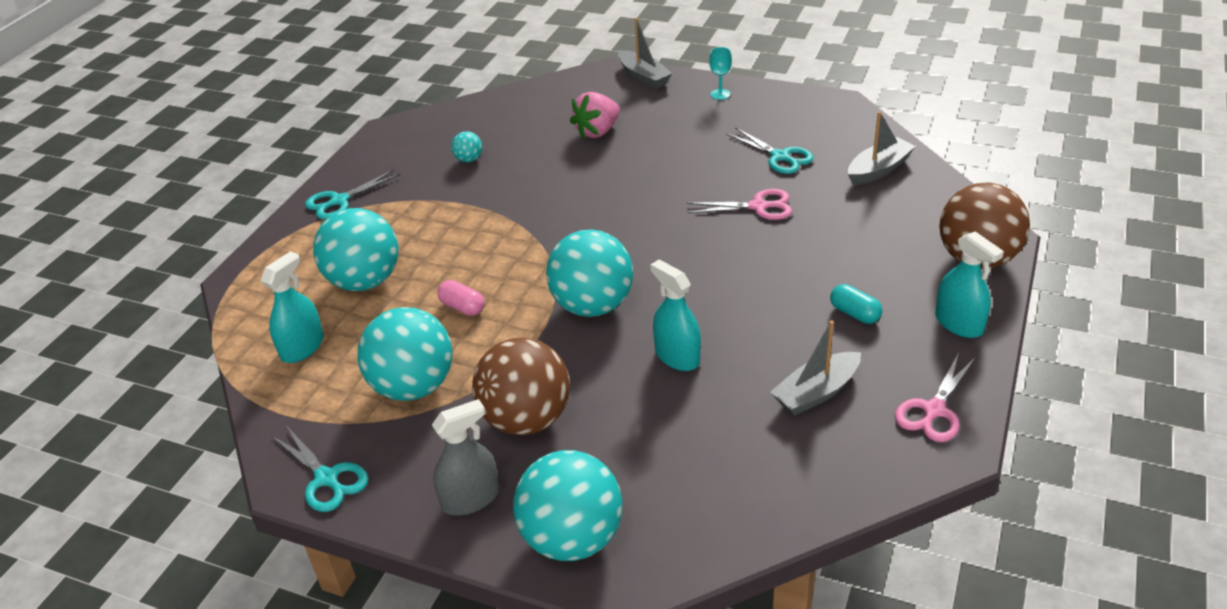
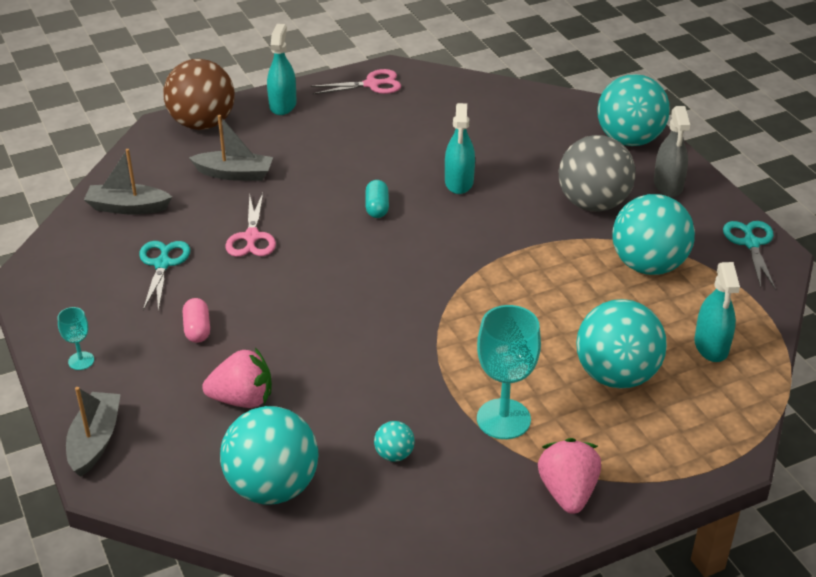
camera: 140 degrees left, 0 degrees up
(302, 347) = (711, 346): turquoise spray bottle -> turquoise spray bottle turned 75 degrees counterclockwise
(339, 201) = (567, 492): turquoise scissors -> pink strawberry
(420, 212) = (503, 419): none -> turquoise goblet
(462, 307) = (559, 300): pink capsule -> pink capsule (197, 329)
(470, 498) = (668, 185): grey spray bottle -> grey spray bottle turned 105 degrees counterclockwise
(526, 419) = (593, 204): brown ball -> grey ball
(592, 306) = (467, 243): turquoise ball -> turquoise ball (272, 487)
(758, 206) = (252, 237): pink scissors -> pink scissors turned 135 degrees counterclockwise
(816, 392) = (413, 122): grey boat -> grey boat (234, 174)
(854, 313) = (323, 141): turquoise capsule -> turquoise capsule (377, 208)

